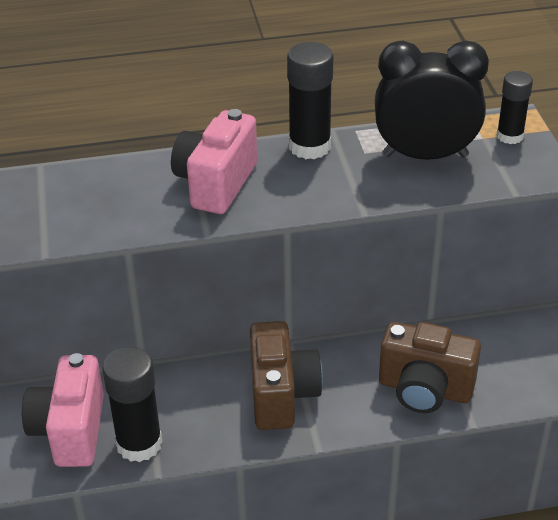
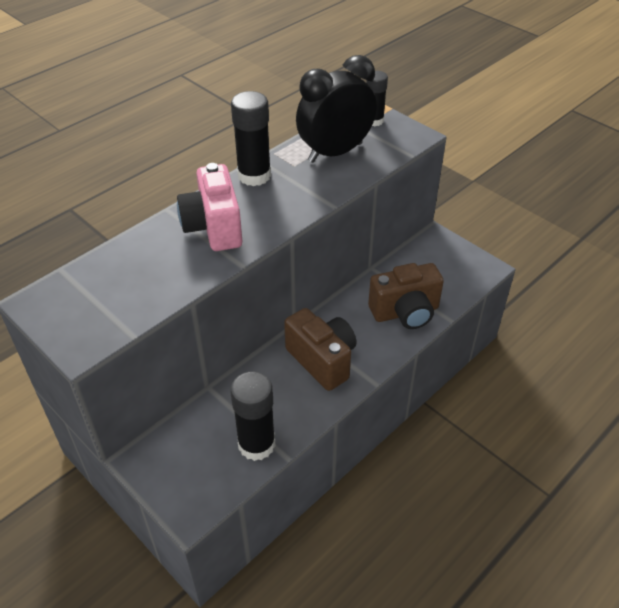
camera: 35 degrees left, 5 degrees up
(70, 430) = (198, 462): pink camera -> none

